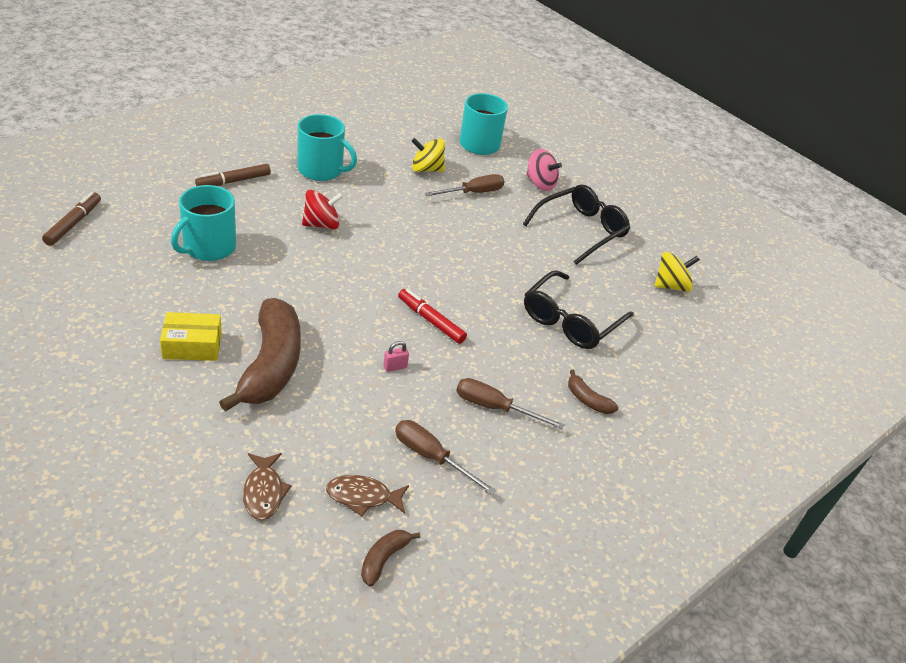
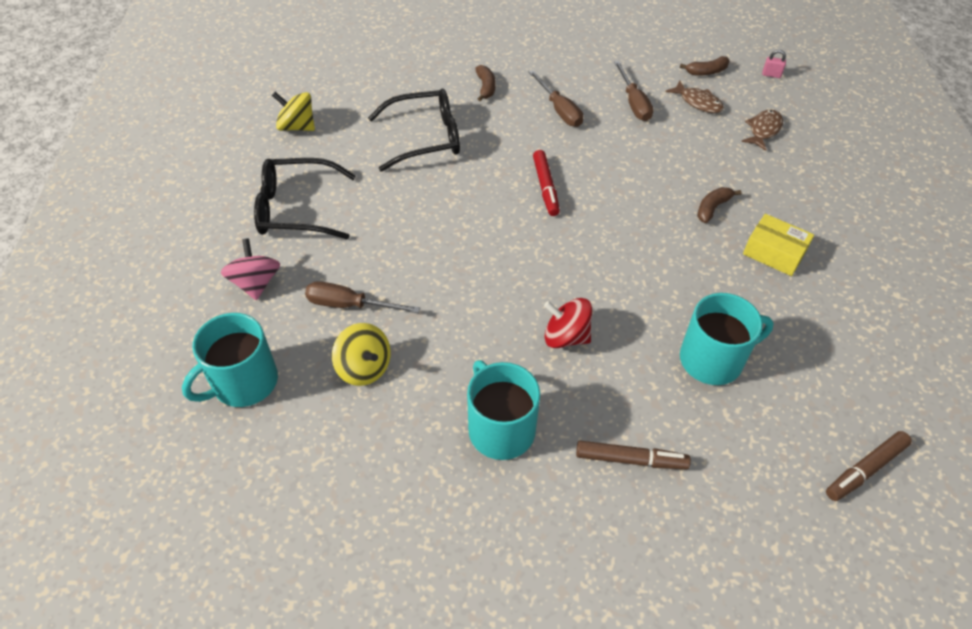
camera: 135 degrees left, 10 degrees up
(271, 365) = (712, 208): brown banana -> brown banana, size x0.43
(395, 367) = (610, 165): pink padlock -> pink padlock (771, 75)

